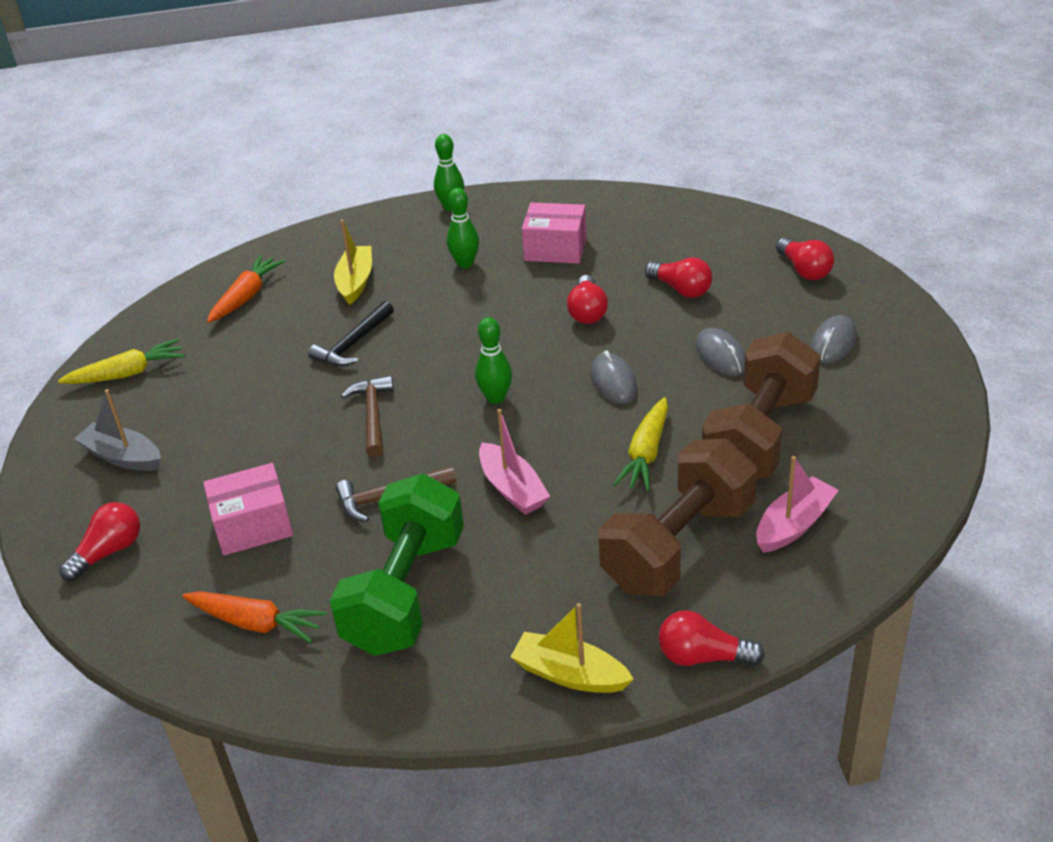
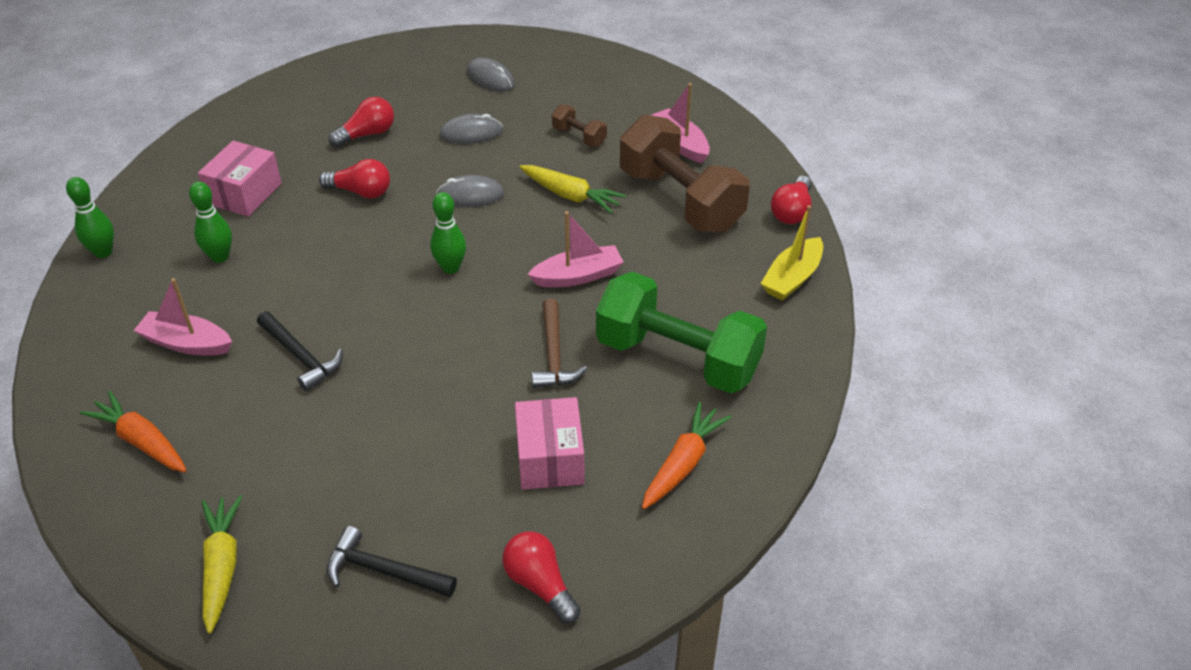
camera: 80 degrees left, 5 degrees up
(123, 457) = (384, 571): grey boat -> black hammer
(355, 282) = (187, 343): yellow boat -> pink boat
(373, 416) = (430, 354): brown hammer -> none
(760, 436) = (579, 137): brown dumbbell -> brown dumbbell, size x0.43
(804, 270) = (388, 68): red light bulb -> none

